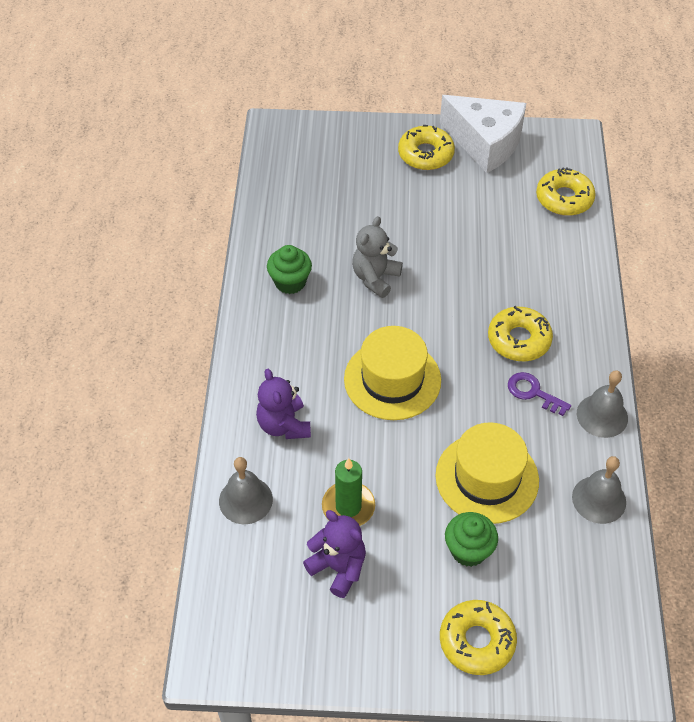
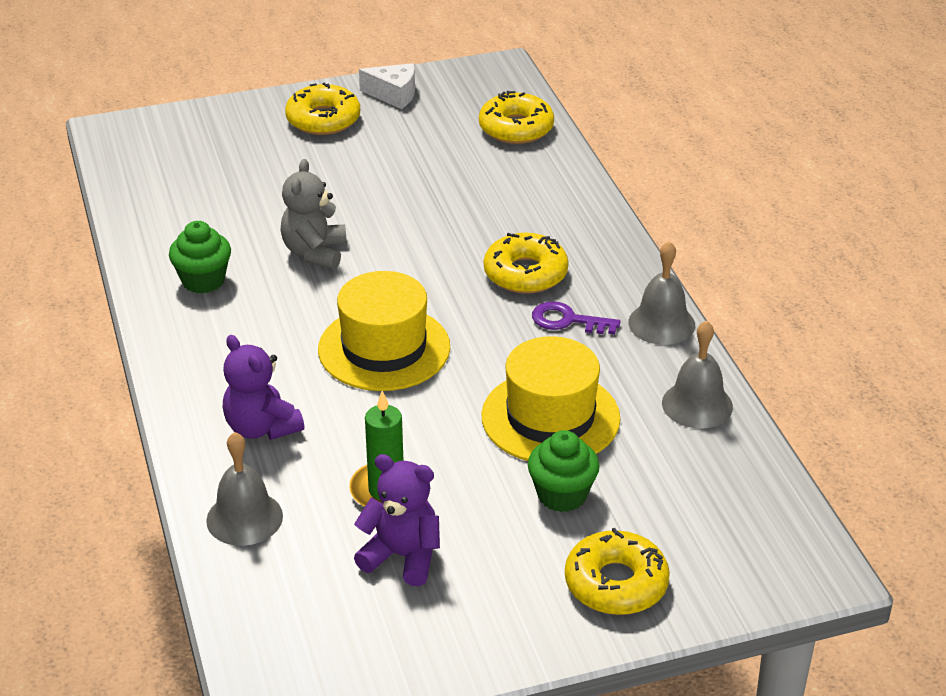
camera: 20 degrees left, 15 degrees down
(485, 143) = (394, 95): white cheese -> white cheese, size x0.51

